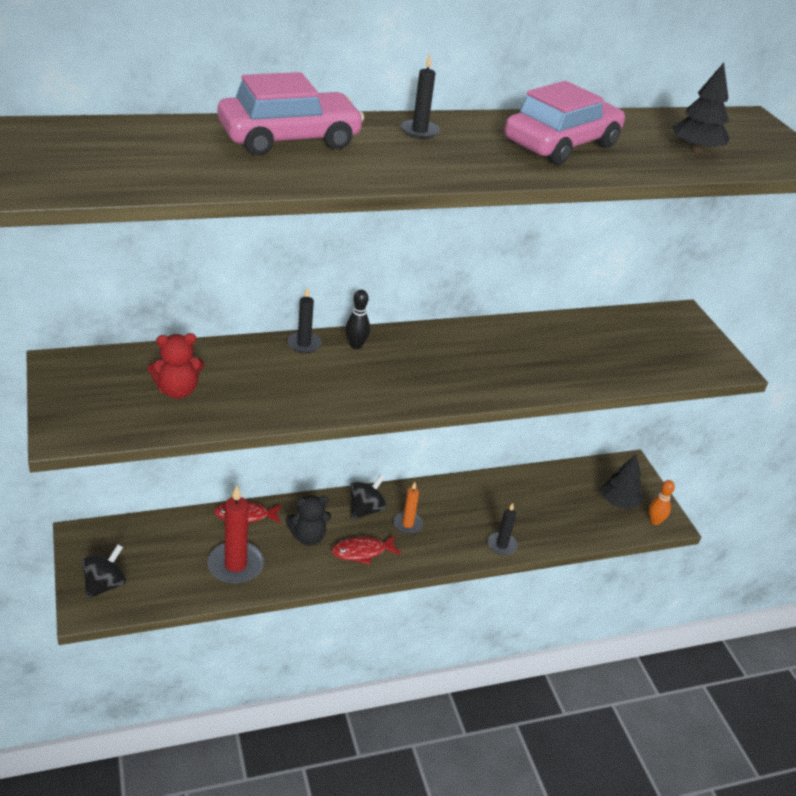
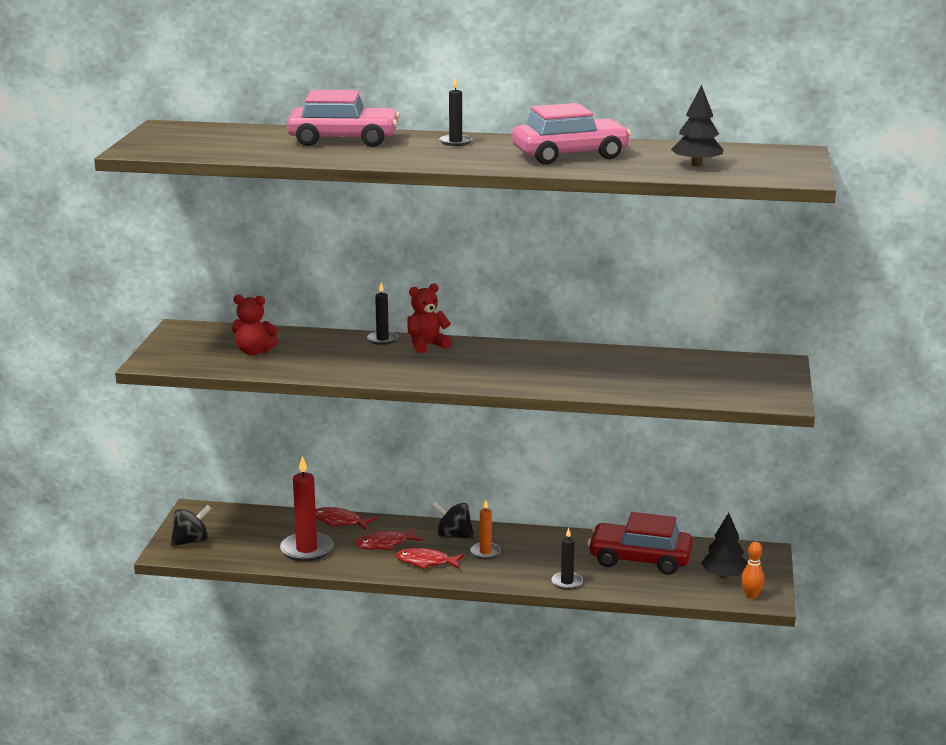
camera: 30 degrees right, 15 degrees down
(308, 537) = (385, 544): black teddy bear -> red fish
(356, 345) = (427, 345): black bowling pin -> red teddy bear
(366, 509) = (453, 536): black spinning top -> black spinning top turned 135 degrees counterclockwise
(541, 499) = (640, 559): none -> red car

